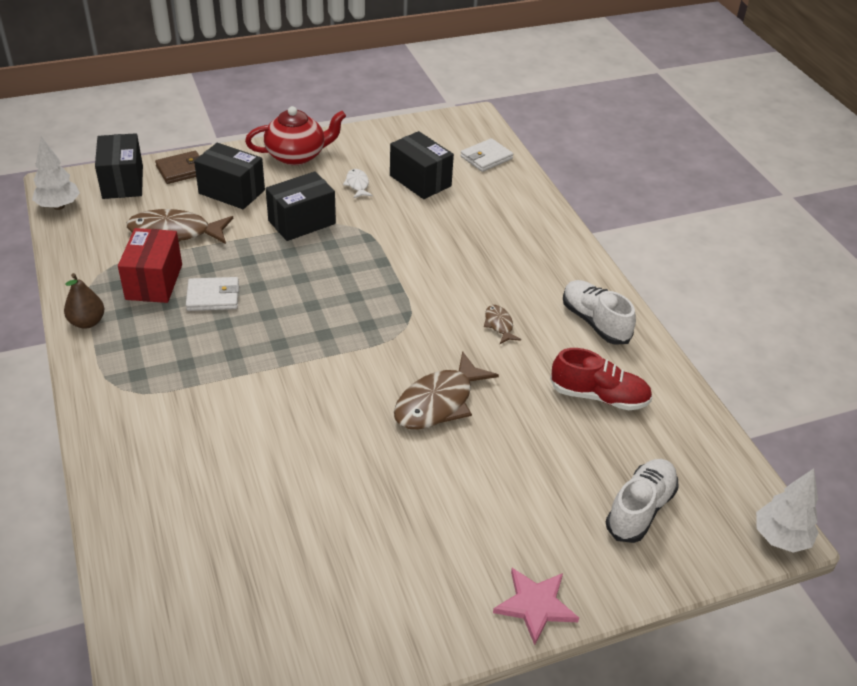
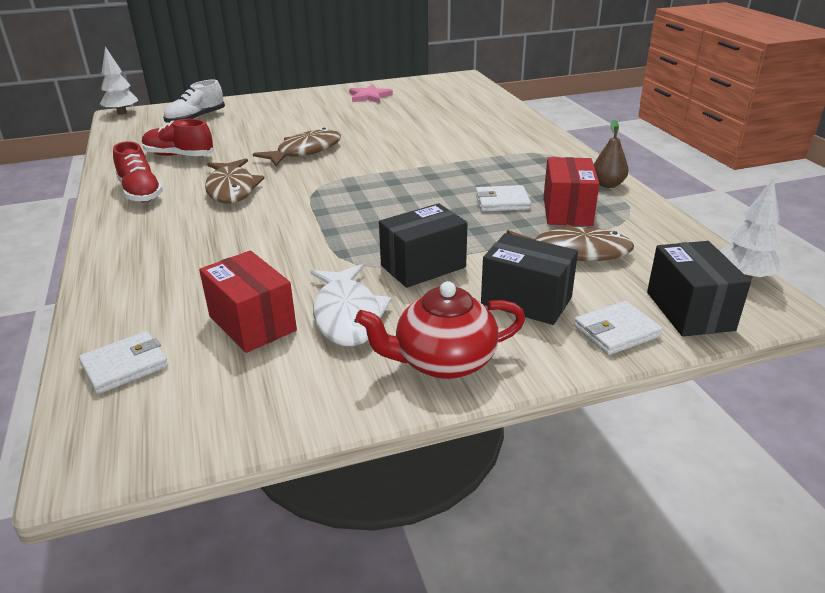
camera: 175 degrees left, 10 degrees down
(182, 170) = (616, 331): brown wallet -> white wallet
(357, 184) = (347, 315): white fish -> white fish, size x2.04
(420, 181) = (252, 323): black box -> red box
(499, 325) = (232, 189): brown fish -> brown fish, size x2.04
(535, 605) = (279, 97): pink star -> pink star (369, 96)
(595, 322) = (140, 192): white shoe -> red shoe

